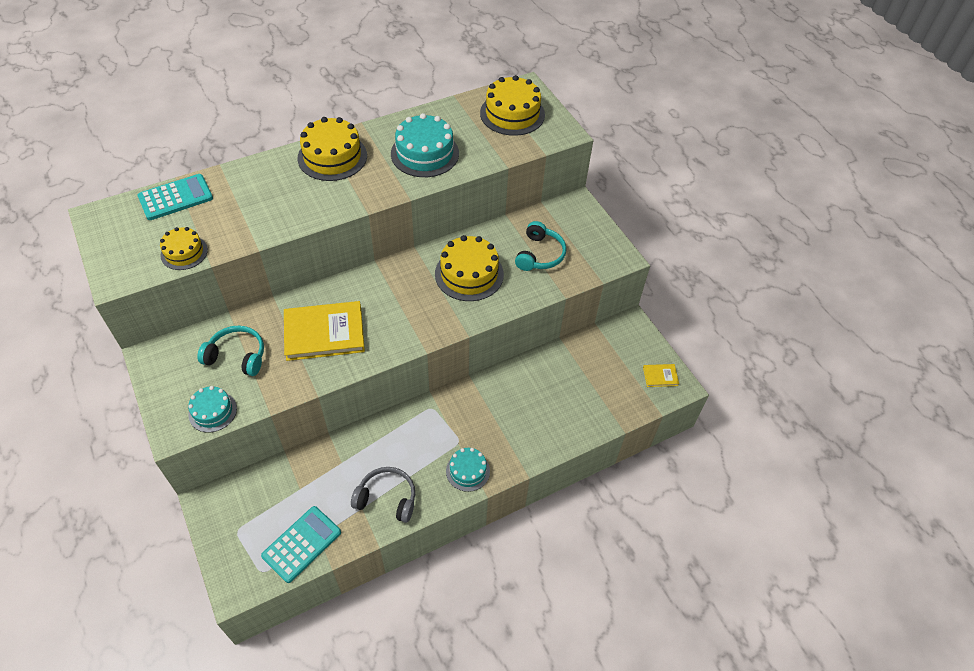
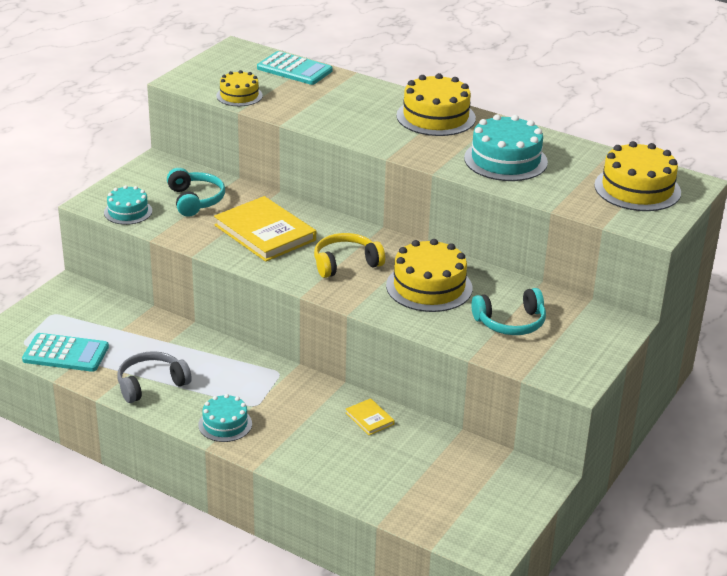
camera: 60 degrees right, 20 degrees down
(387, 498) = (151, 384): grey headphones -> grey headphones turned 105 degrees counterclockwise
(405, 305) = (345, 263): none -> yellow headphones
(660, 376) = (488, 529): yellow book -> yellow book (369, 418)

